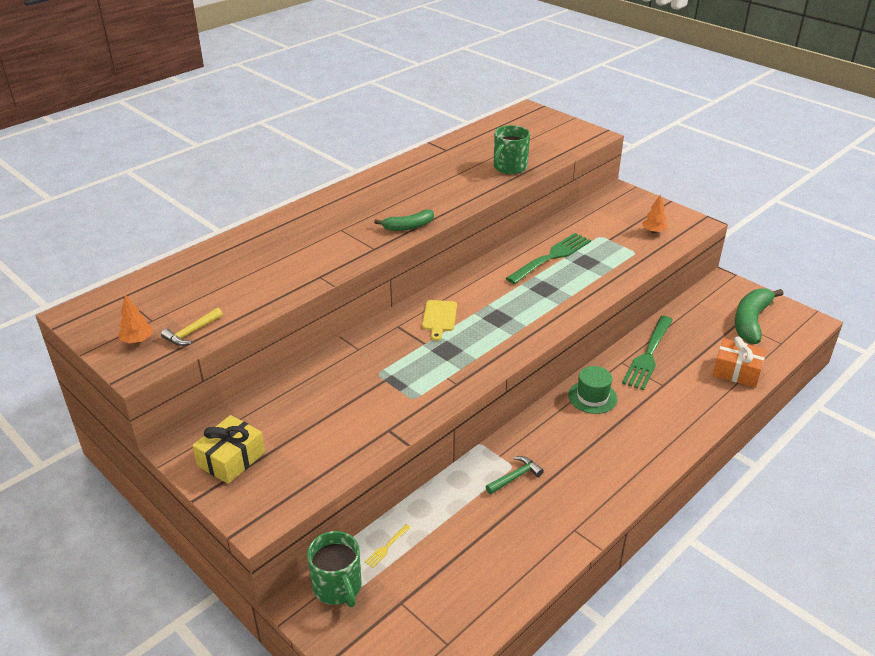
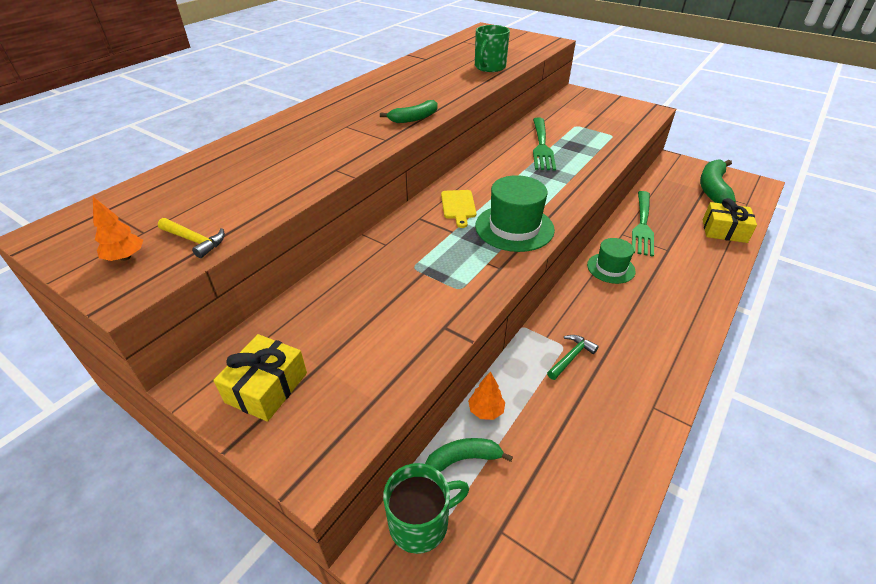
camera: 10 degrees left, 5 degrees up
(191, 332) = (195, 241): yellow hammer -> yellow hammer turned 90 degrees counterclockwise
(337, 587) = (420, 522): green mug -> green mug turned 75 degrees counterclockwise
(387, 547) = (463, 459): yellow fork -> green banana
(486, 346) = (514, 227): none -> green hat
(551, 257) = (541, 145): green fork -> green fork turned 150 degrees clockwise
(653, 232) = (619, 118): orange tree -> orange tree (486, 410)
(736, 371) = (724, 231): orange gift -> yellow gift

